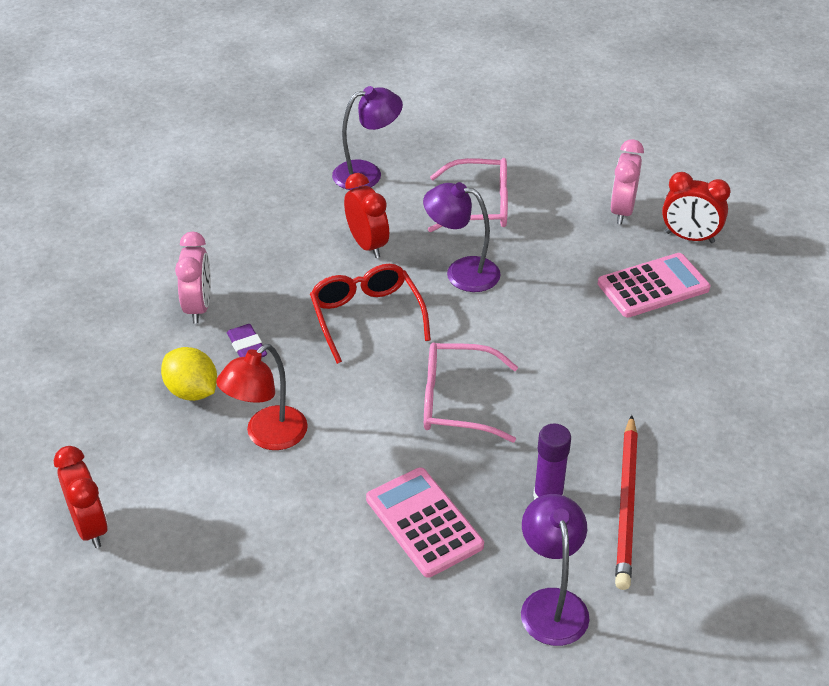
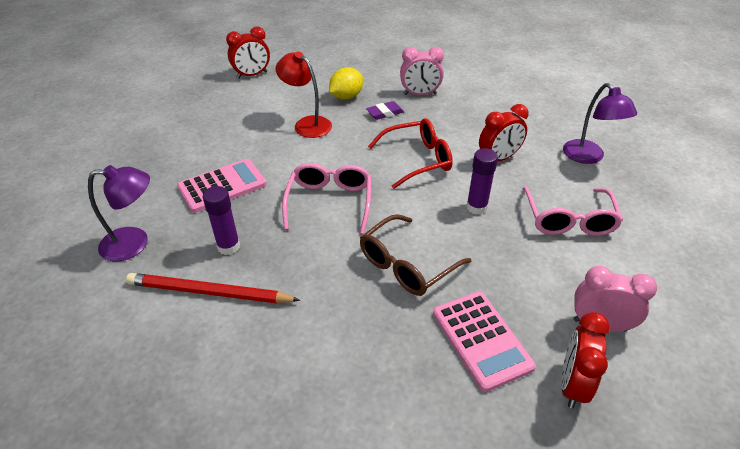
camera: 90 degrees right, 0 degrees up
(461, 272) = (476, 207): purple lamp -> purple glue stick
(561, 333) = (407, 264): none -> brown glasses

